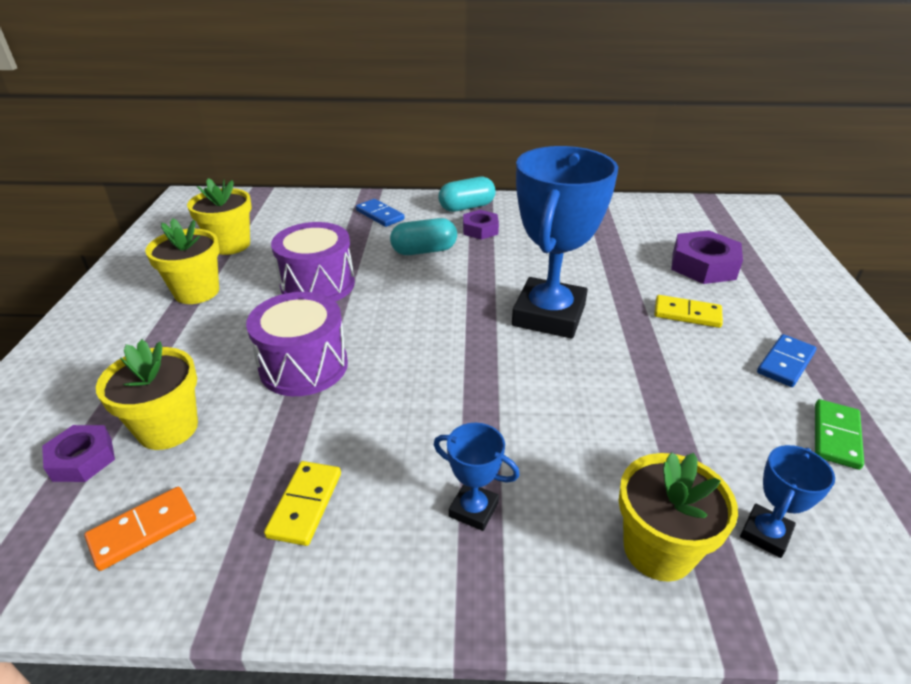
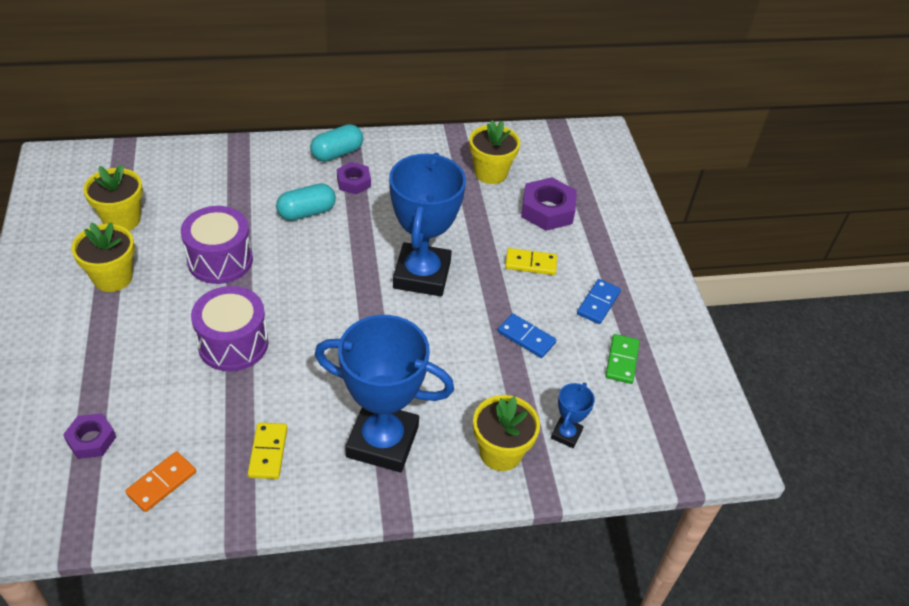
camera: 15 degrees left, 10 degrees up
(168, 428) = (145, 408): yellow flower pot -> yellow flower pot (490, 173)
(380, 215) = (255, 170): blue domino -> blue domino (526, 337)
(473, 509) = (382, 441): blue trophy -> blue trophy, size x2.30

